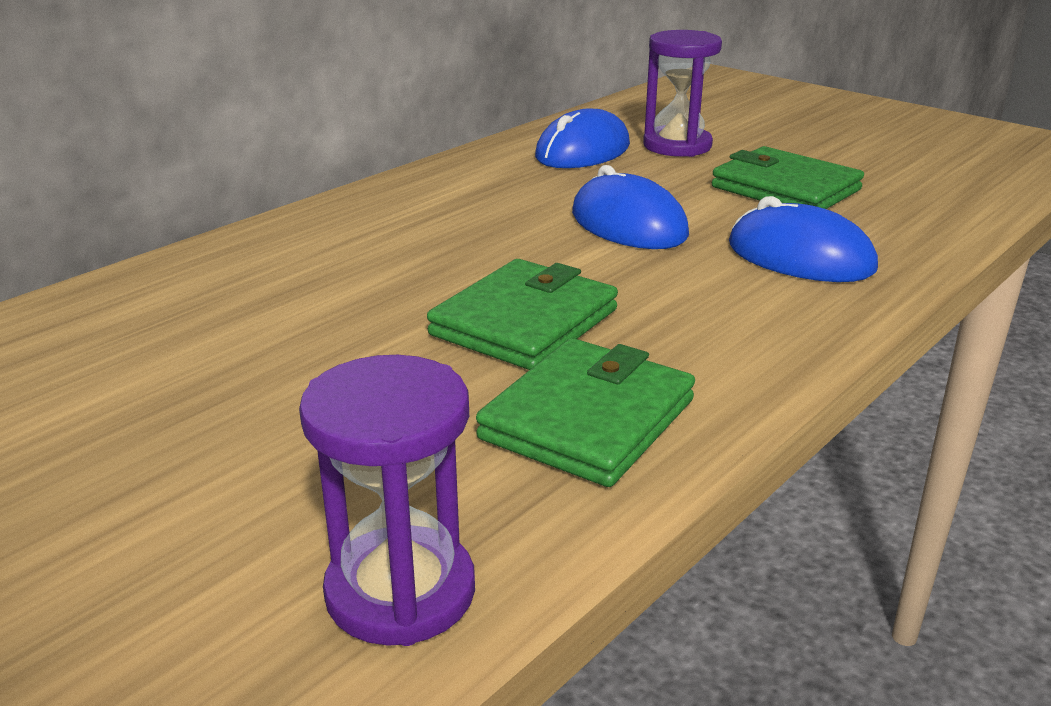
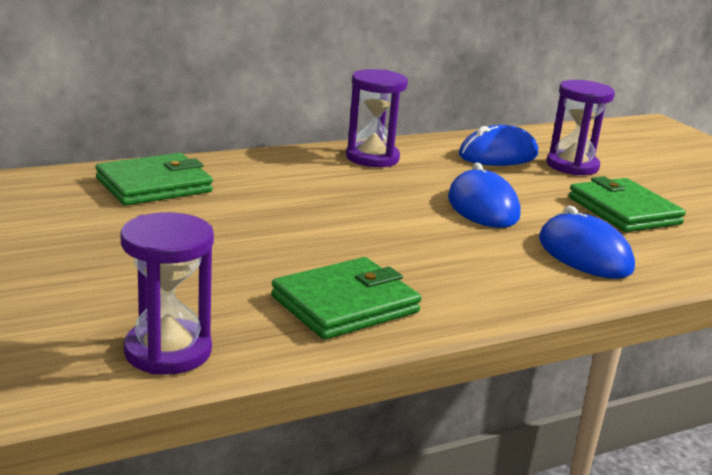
camera: 20 degrees right, 5 degrees down
(435, 190) = (372, 158): none -> purple hourglass
(524, 322) = (357, 245): green wallet -> green wallet (154, 185)

